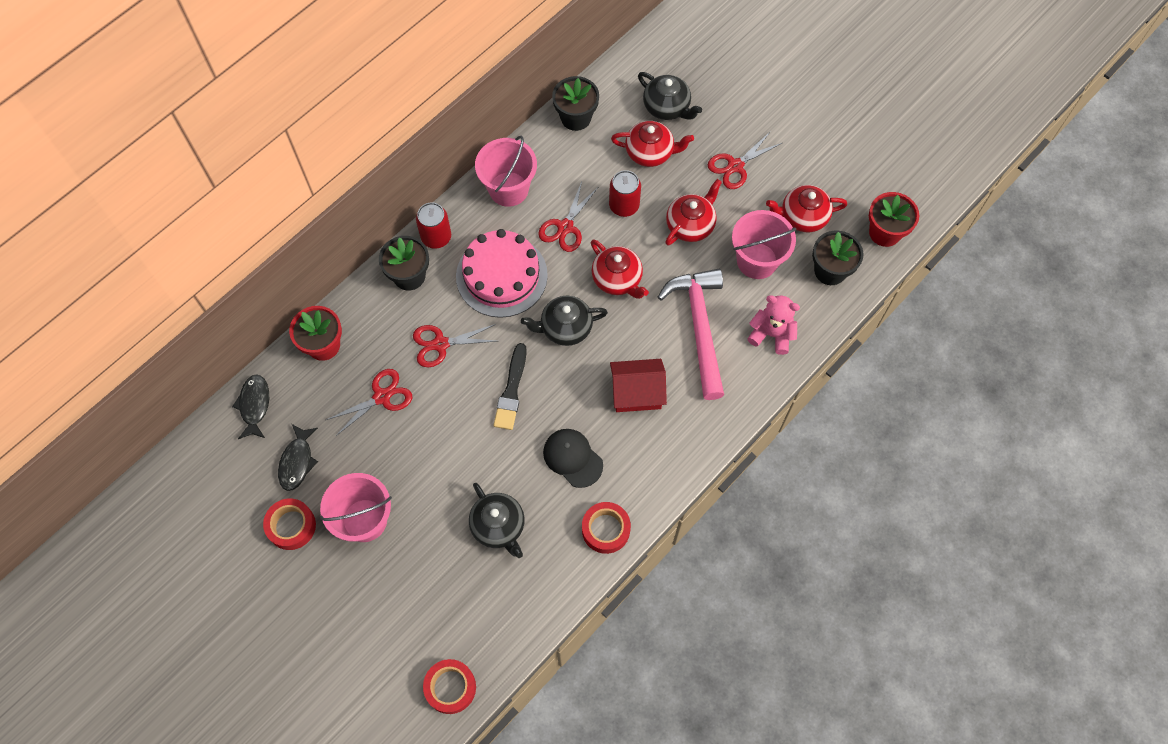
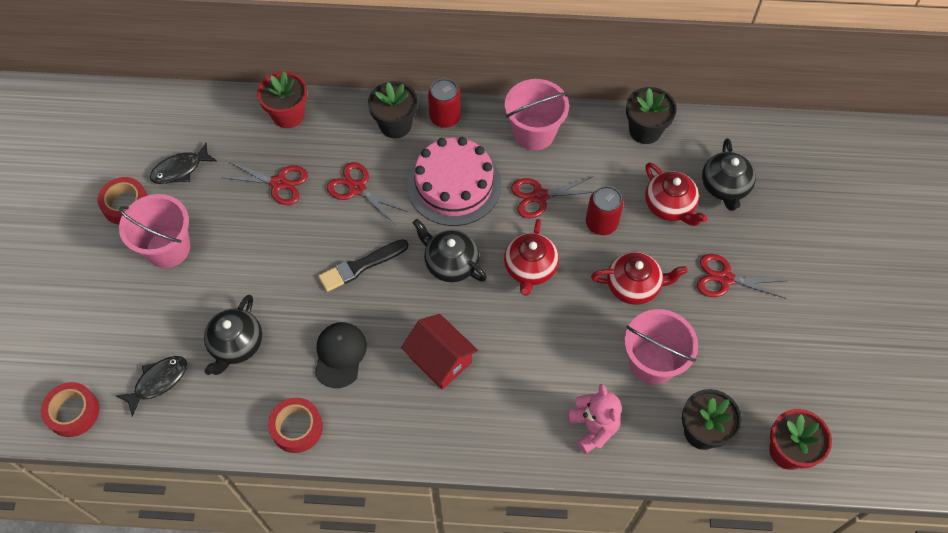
camera: 50 degrees right, 5 degrees down
(254, 405) = (203, 110): black fish -> black fish (158, 382)
(699, 328) = (545, 364): pink hammer -> none
(803, 217) = (732, 369): red teapot -> none

